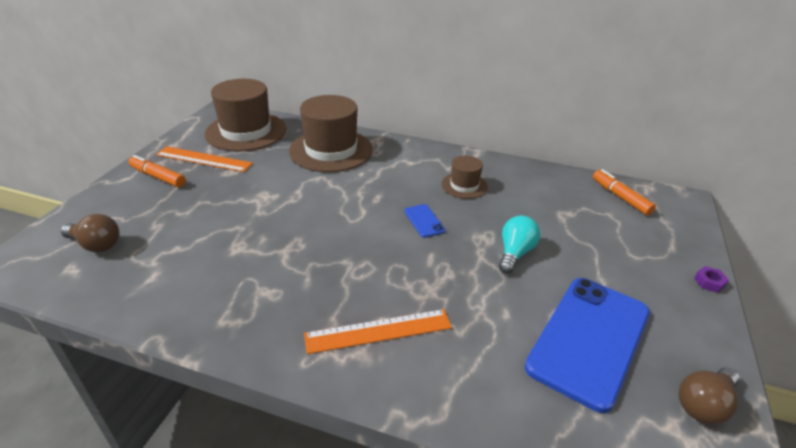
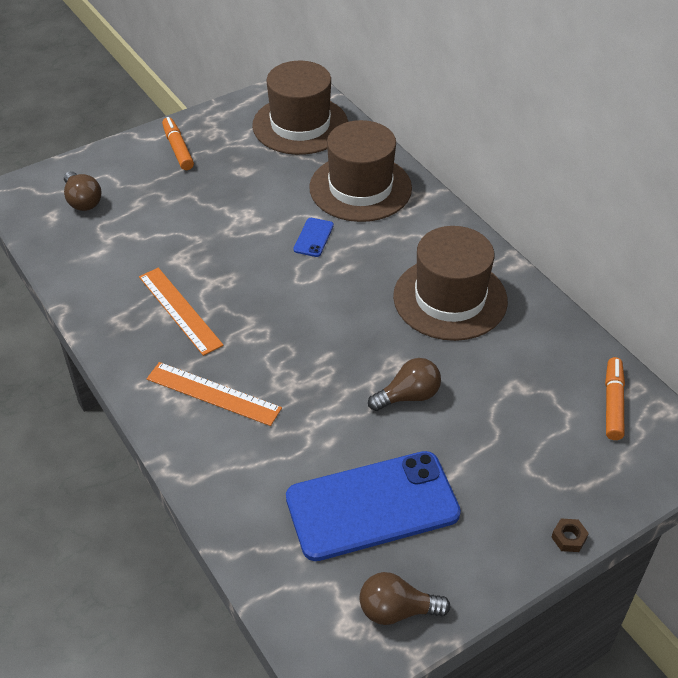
camera: 40 degrees right, 10 degrees up
(204, 159) = (232, 145): orange ruler -> orange ruler (179, 310)
(424, 221) = (362, 316): blue phone -> blue phone (313, 237)
(464, 185) = (450, 298): brown hat -> brown hat, size x1.97
(515, 253) = (408, 396): turquoise light bulb -> brown light bulb
(709, 282) = (568, 538): purple nut -> brown nut

